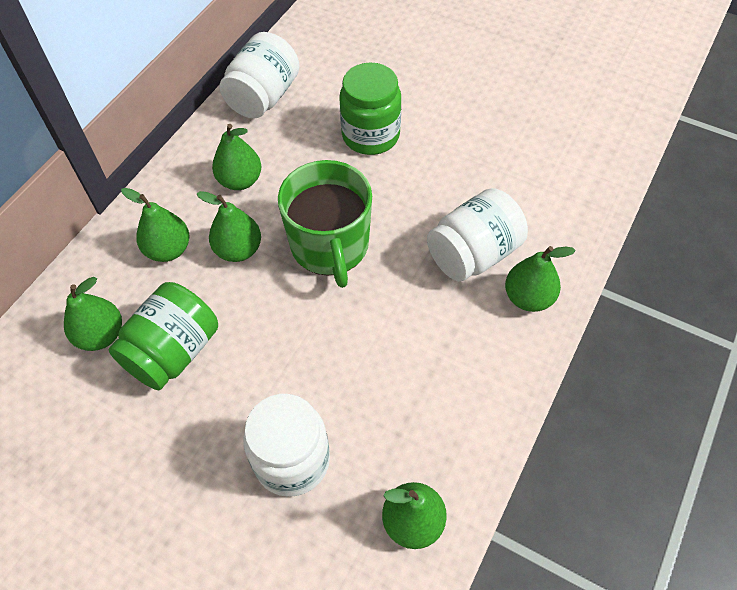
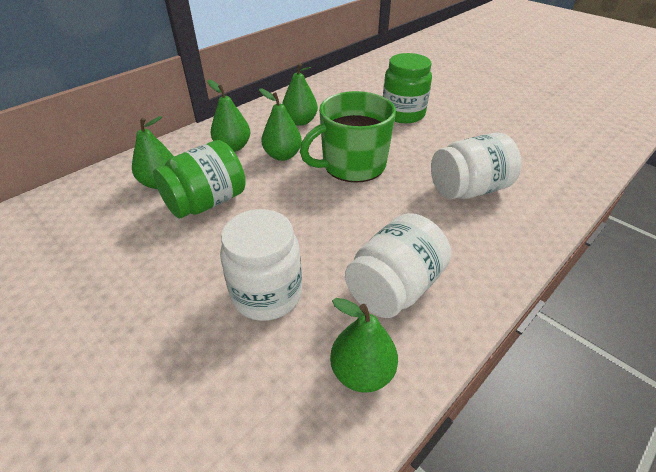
camera: 15 degrees right, 15 degrees down
(263, 97) = (334, 86): white jar -> white jar (394, 288)
(330, 246) = (352, 165): green mug -> green mug turned 60 degrees clockwise
(528, 298) = (512, 225): green pear -> none

